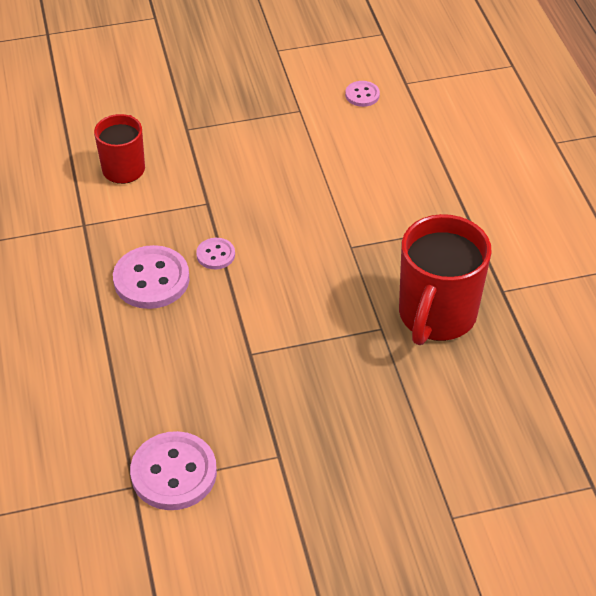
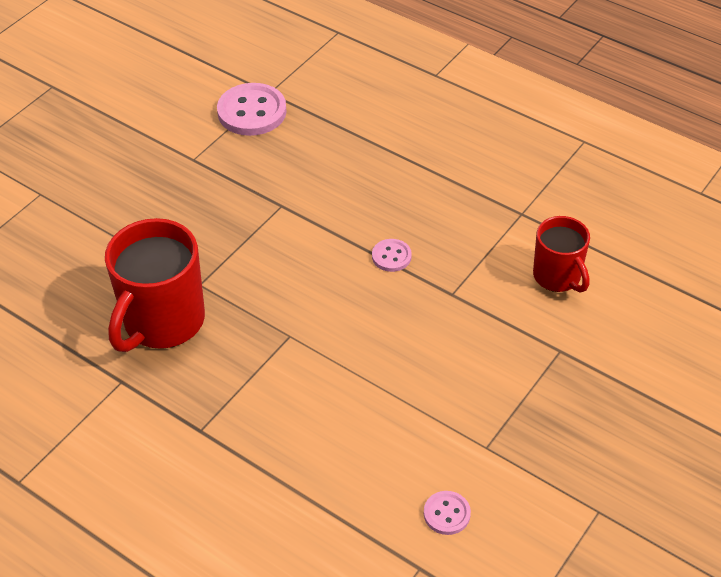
camera: 140 degrees right, 0 degrees up
(151, 279) = (415, 208): pink button -> none
(436, 315) = (162, 322): red mug -> red mug turned 135 degrees counterclockwise

